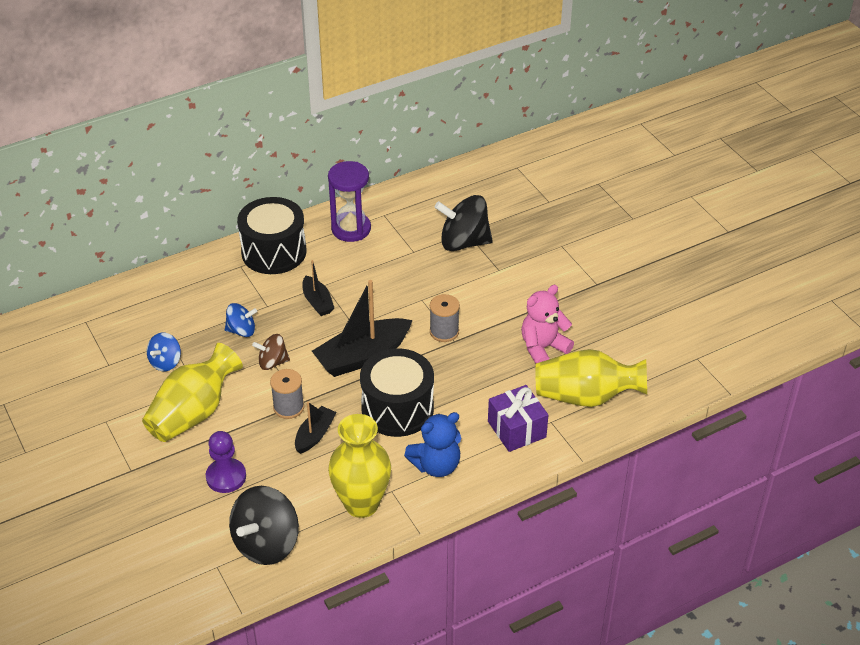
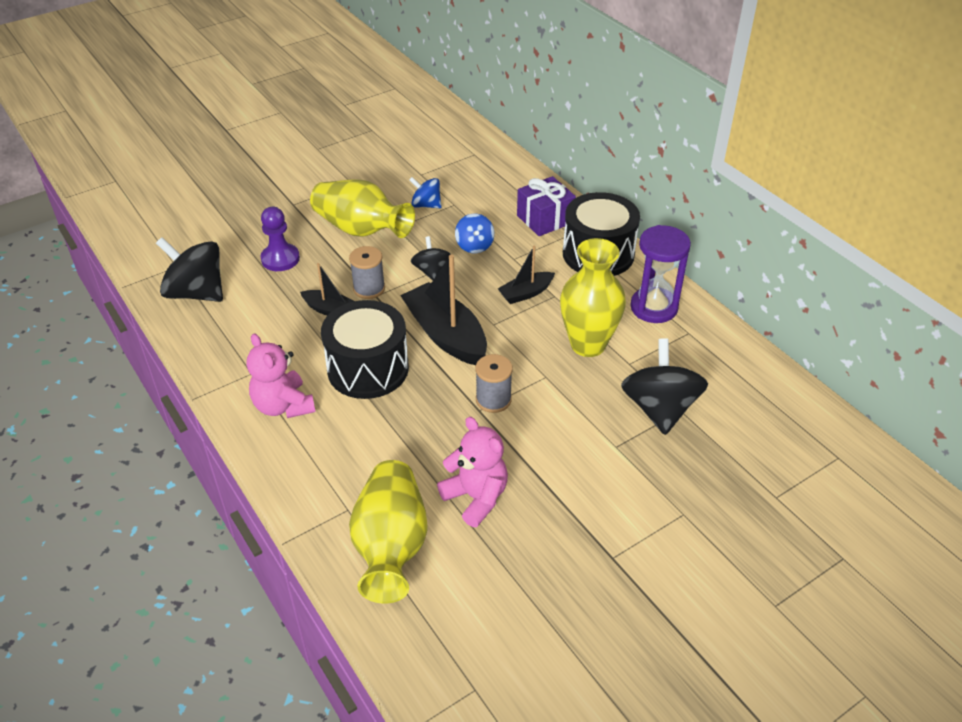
camera: 85 degrees right, 0 degrees up
(272, 362) = (431, 271): brown spinning top -> black spinning top
(361, 504) = (236, 352): yellow vase -> yellow vase (588, 344)
(436, 465) = (283, 406): blue teddy bear -> pink teddy bear
(516, 429) = (335, 475): purple gift -> purple gift (545, 219)

